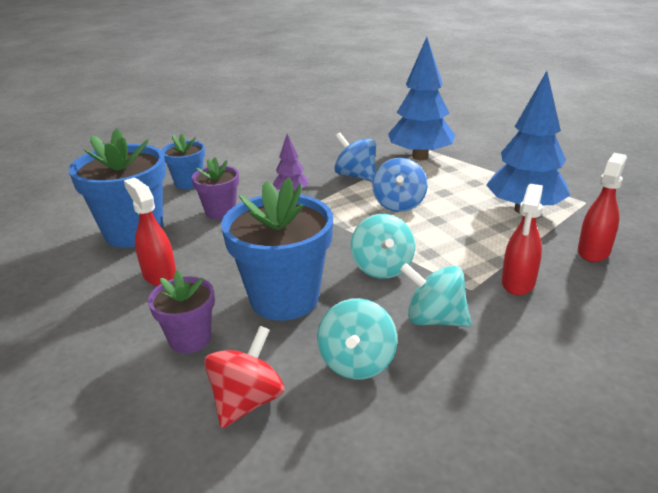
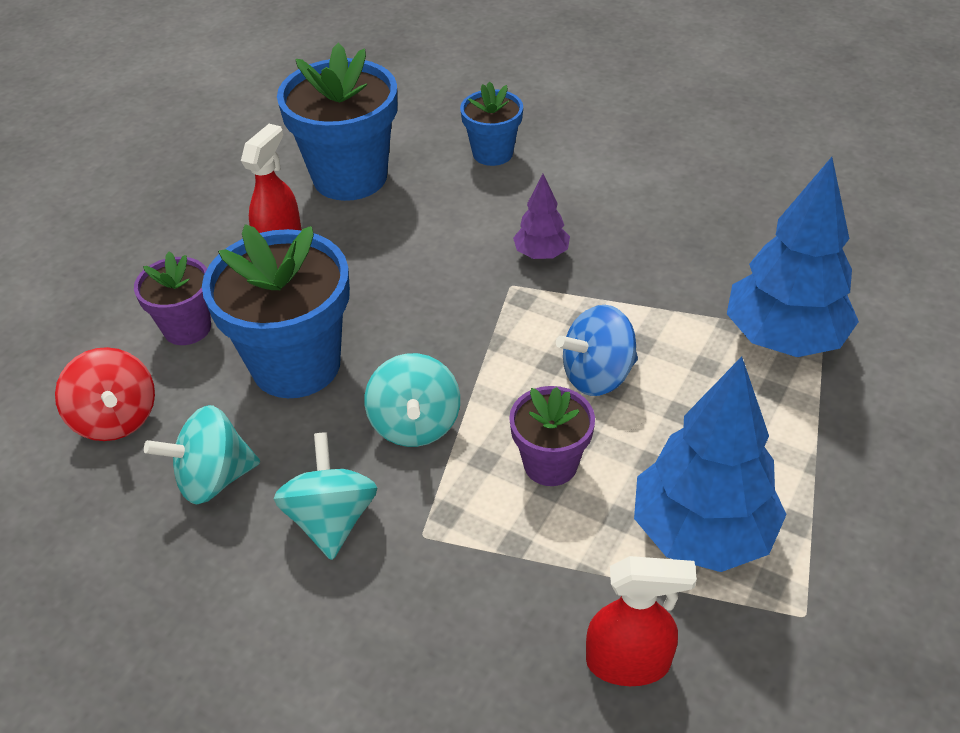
camera: 60 degrees right, 15 degrees up
(220, 211) = (444, 217): purple flower pot -> purple flower pot (550, 464)
(247, 401) = (116, 418): red spinning top -> red spinning top turned 60 degrees clockwise
(356, 176) = (647, 294): blue spinning top -> none
(382, 268) = (415, 424): turquoise spinning top -> turquoise spinning top turned 60 degrees counterclockwise
(518, 283) = (470, 585): red spray bottle -> none

